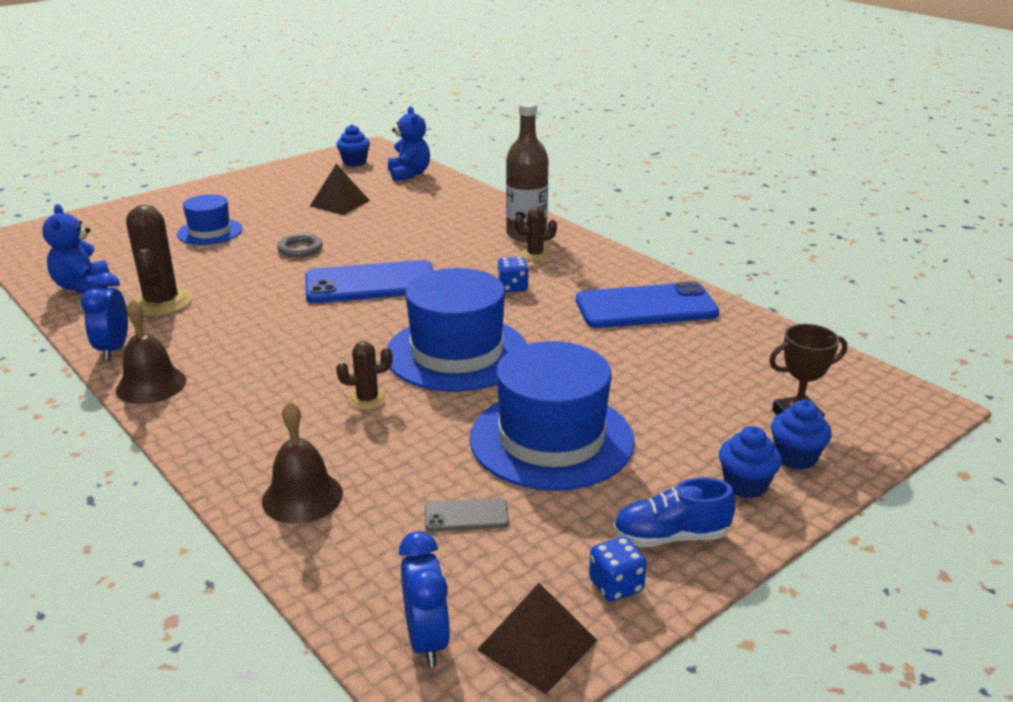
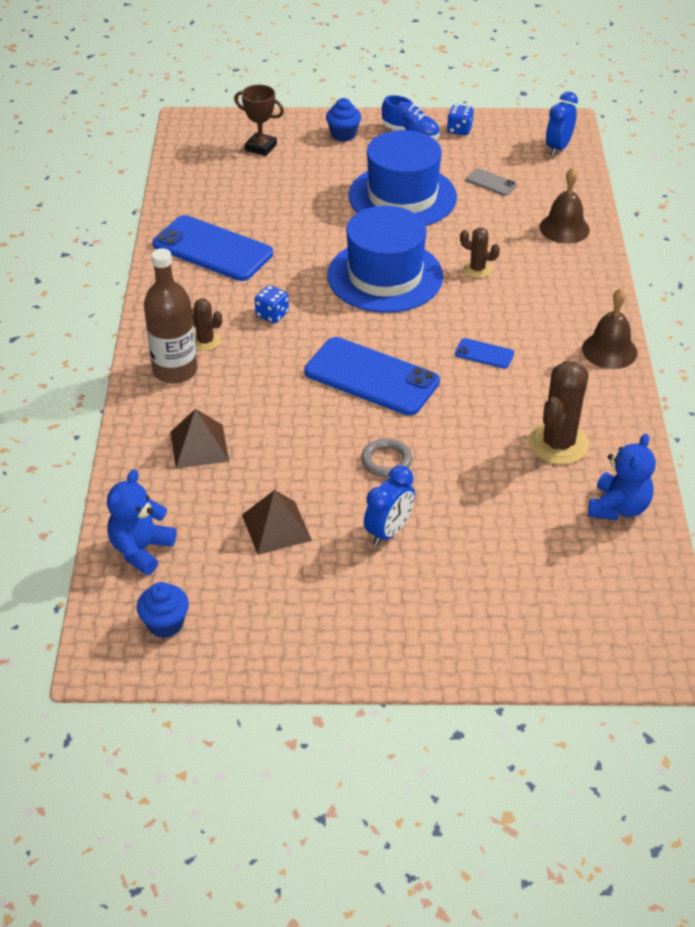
camera: 140 degrees left, 15 degrees up
(114, 349) = (622, 402): blue clock -> blue clock (389, 531)
(210, 232) = (449, 545): blue hat -> none
(285, 334) = (484, 354): none -> blue phone
(537, 645) = (516, 128): brown pyramid -> brown pyramid (199, 446)
(795, 457) = (298, 133): blue cupcake -> none

